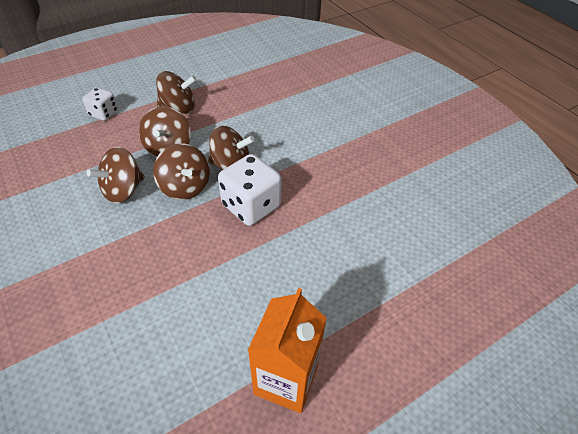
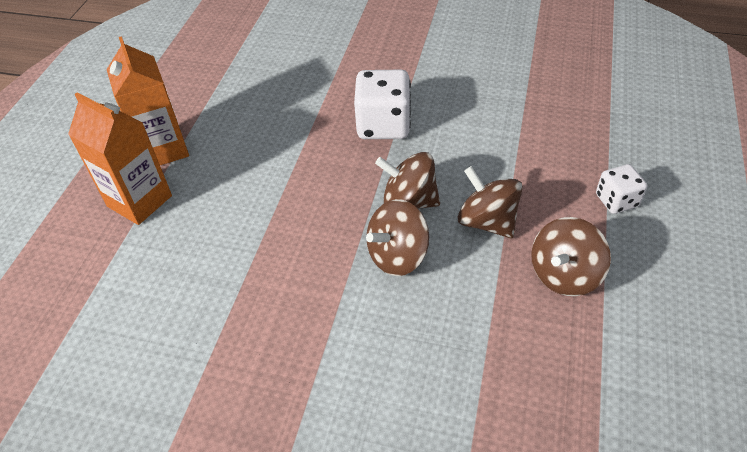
camera: 140 degrees right, 0 degrees up
(123, 190) = (454, 158): brown spinning top -> none
(251, 206) = (324, 233): white dice -> white dice (383, 125)
(344, 333) = (139, 201): none -> orange carton

